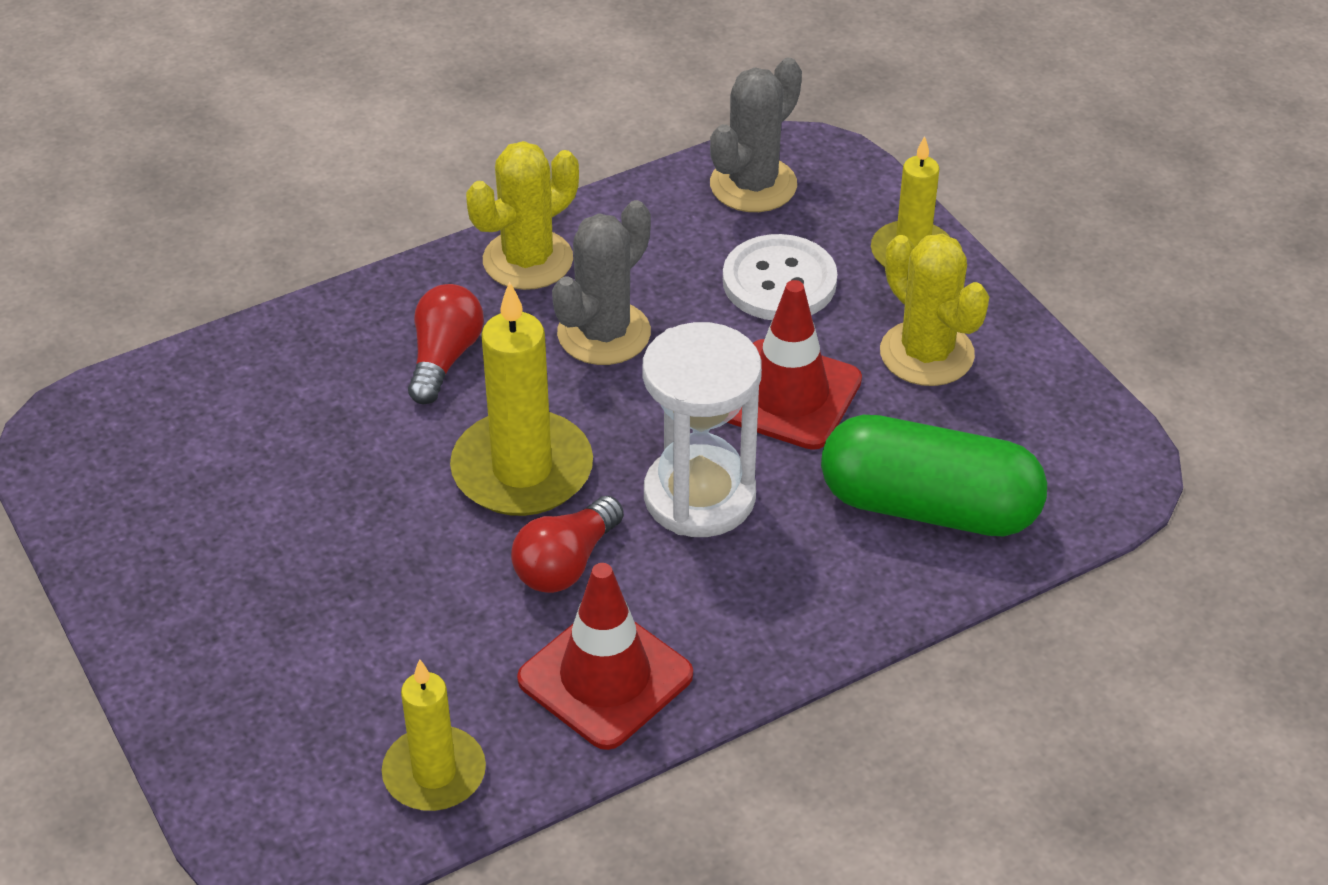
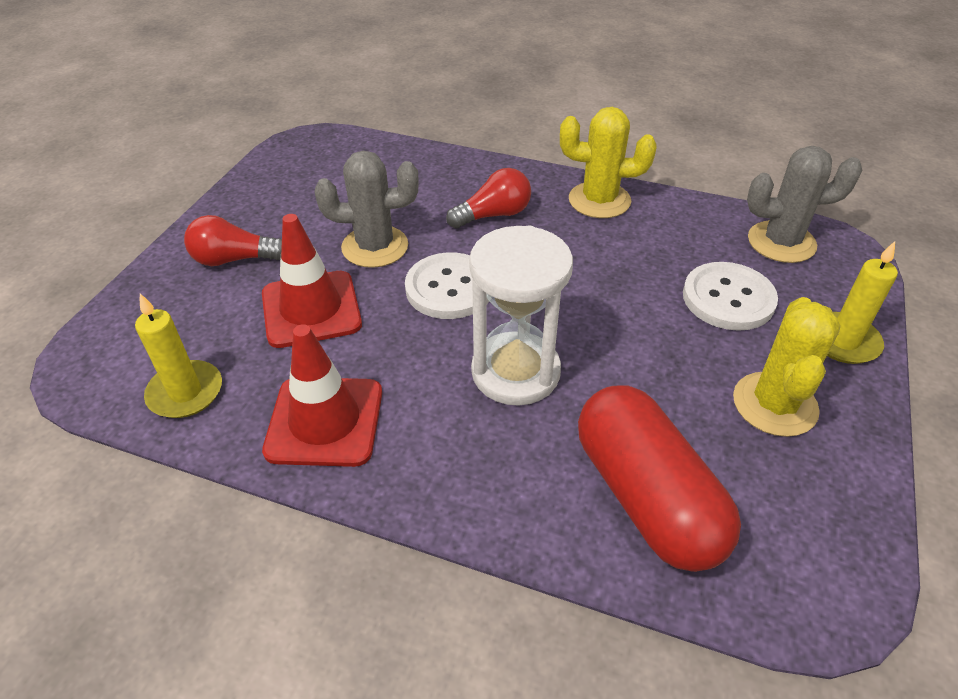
camera: 50 degrees right, 0 degrees up
(522, 470) = (449, 288): yellow candle -> white button
(566, 564) = (398, 348): red light bulb -> red light bulb (234, 259)
(604, 333) = (587, 256): grey cactus -> grey cactus (375, 247)
(788, 395) = (647, 360): red traffic cone -> red traffic cone (311, 309)
(929, 507) = (646, 496): green capsule -> red capsule

